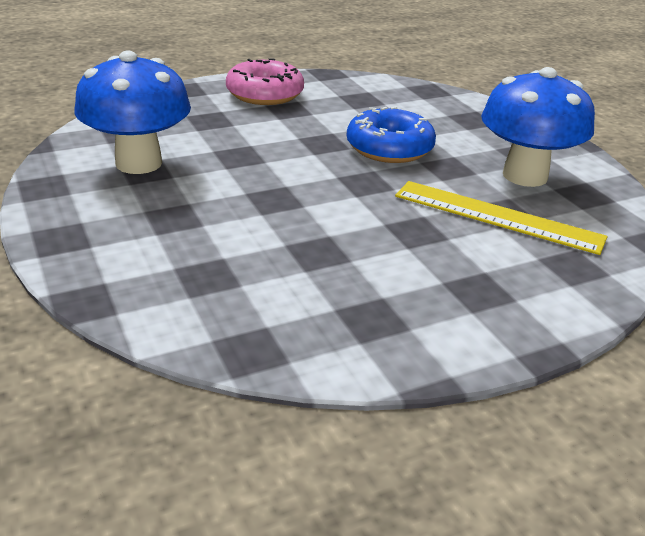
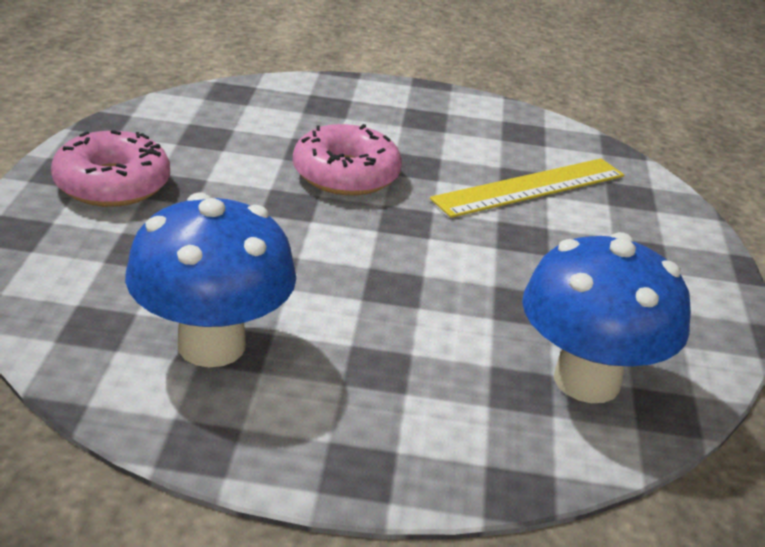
camera: 60 degrees left, 0 degrees up
(389, 148) = (346, 175): blue donut -> pink donut
(525, 176) = (469, 139): blue mushroom -> blue mushroom (586, 381)

